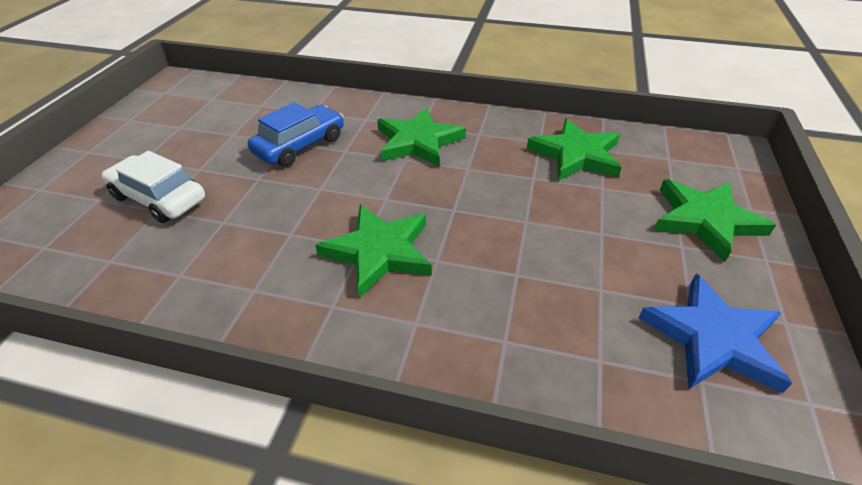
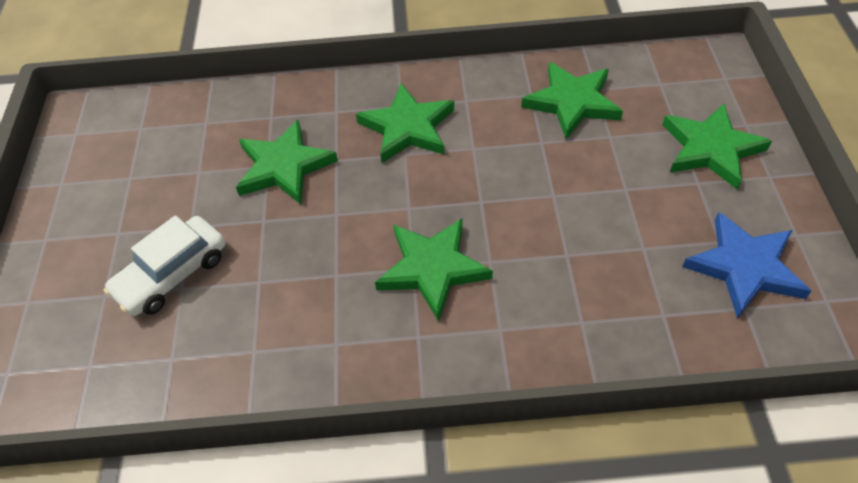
camera: 15 degrees left, 10 degrees up
(159, 198) = (172, 274): white car -> white car turned 60 degrees counterclockwise
(300, 145) = (284, 166): blue car -> green star

